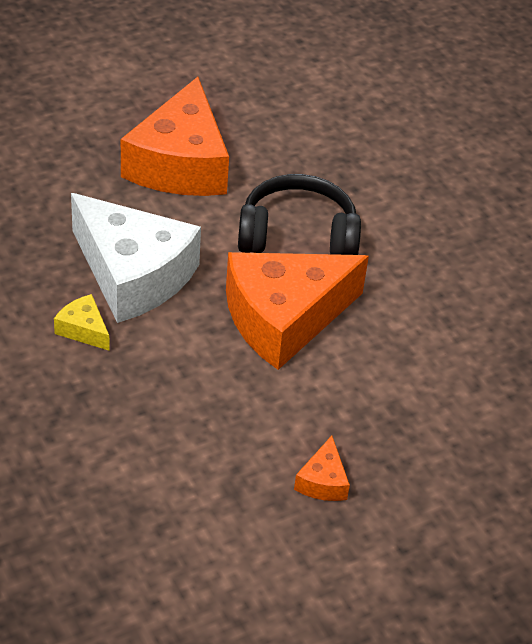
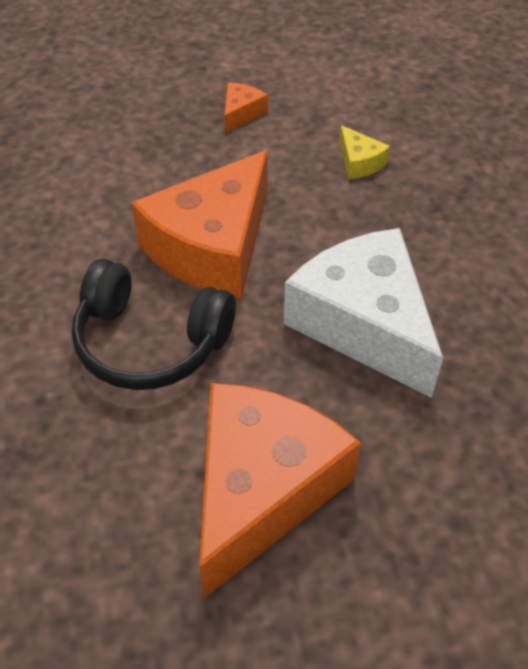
camera: 160 degrees left, 5 degrees up
(83, 330) = (428, 268): yellow cheese -> yellow cheese (359, 162)
(284, 318) = (212, 247): orange cheese -> orange cheese turned 135 degrees clockwise

